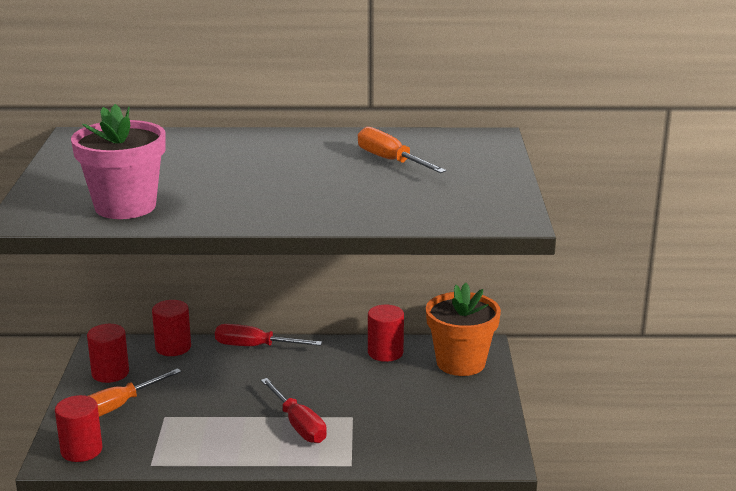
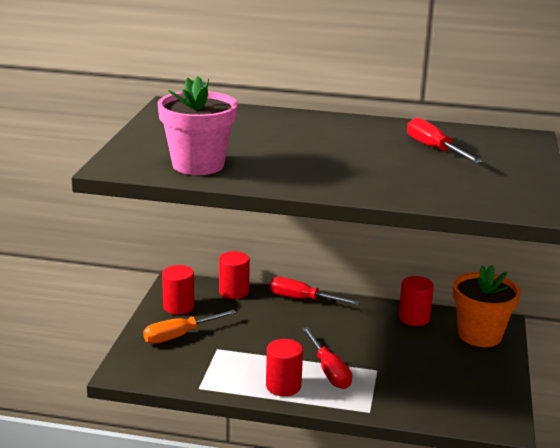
camera: 10 degrees right, 0 degrees up
(81, 450) = (144, 368): red cylinder -> red cylinder (283, 386)
(390, 161) = (434, 149): orange screwdriver -> red screwdriver

